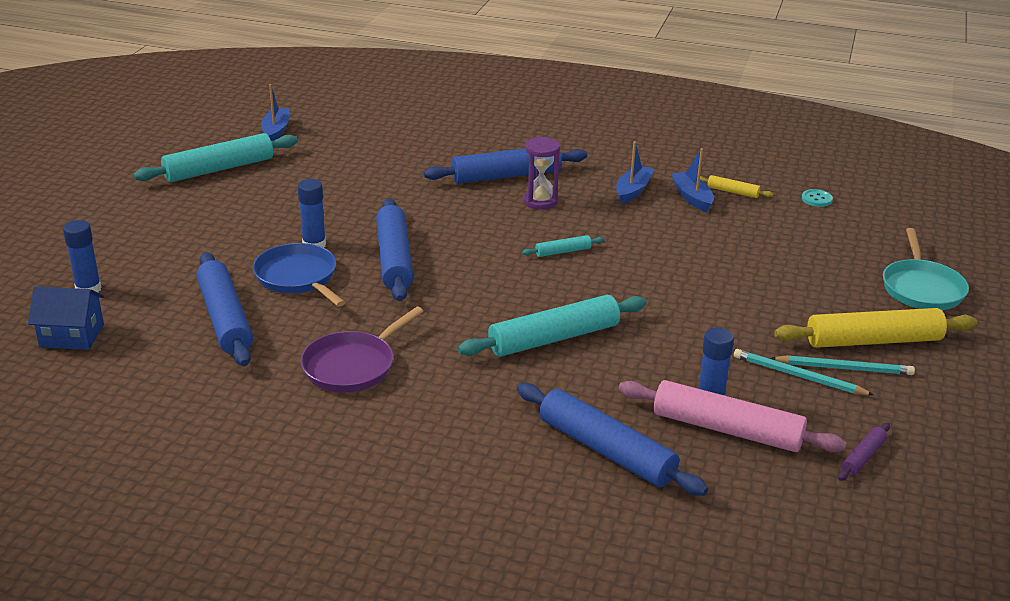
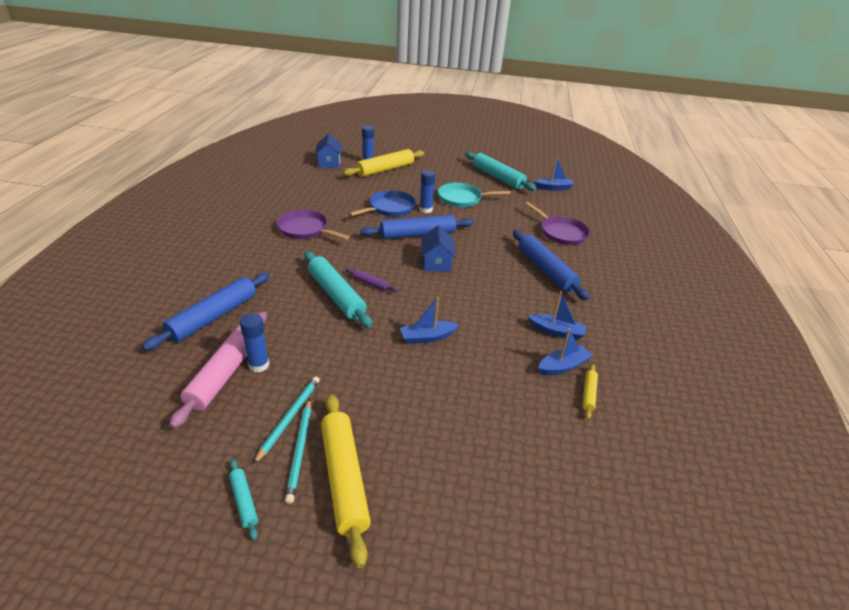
camera: 80 degrees right, 5 degrees up
(137, 272) = (385, 169): none -> yellow rolling pin
(225, 319) = (347, 193): blue rolling pin -> none
(413, 149) = (561, 233): none -> purple pan
(478, 251) = (436, 263): none -> blue house
(540, 201) = (515, 286): purple hourglass -> none
(563, 251) = (447, 297): turquoise rolling pin -> turquoise rolling pin (244, 501)
(647, 274) = (427, 337): none -> blue boat
(816, 199) = (608, 460): turquoise button -> none
(863, 457) = (176, 450): purple rolling pin -> purple rolling pin (371, 284)
(922, 288) = (449, 537): turquoise pan -> turquoise pan (462, 199)

